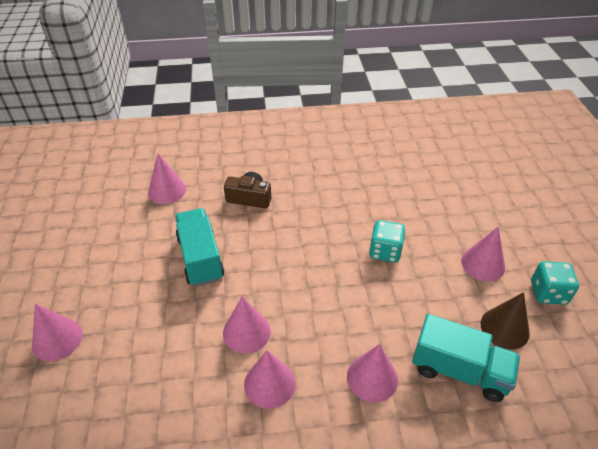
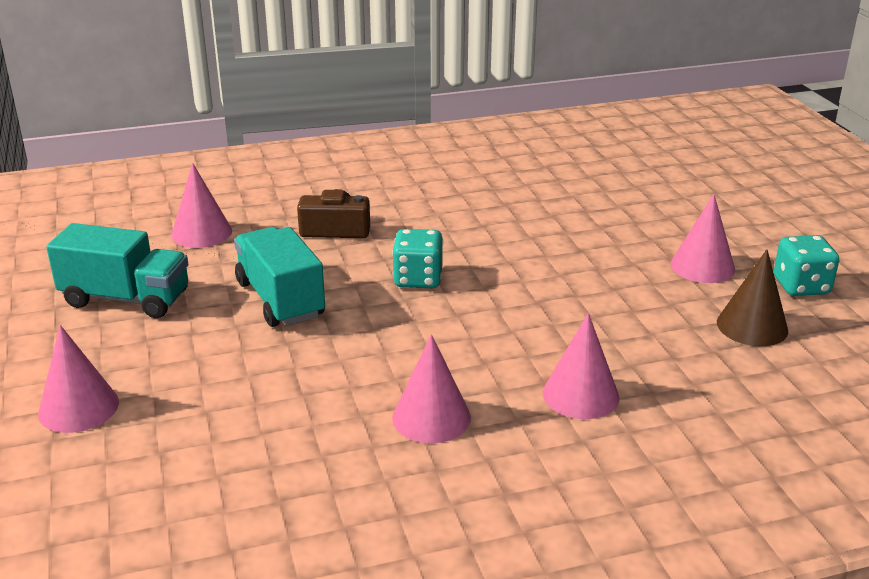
camera: 10 degrees left, 15 degrees down
(246, 332) = (378, 369): pink cone -> none
(385, 251) = (558, 267): turquoise dice -> turquoise dice (418, 279)
(459, 370) = (702, 374): turquoise truck -> turquoise truck (126, 299)

